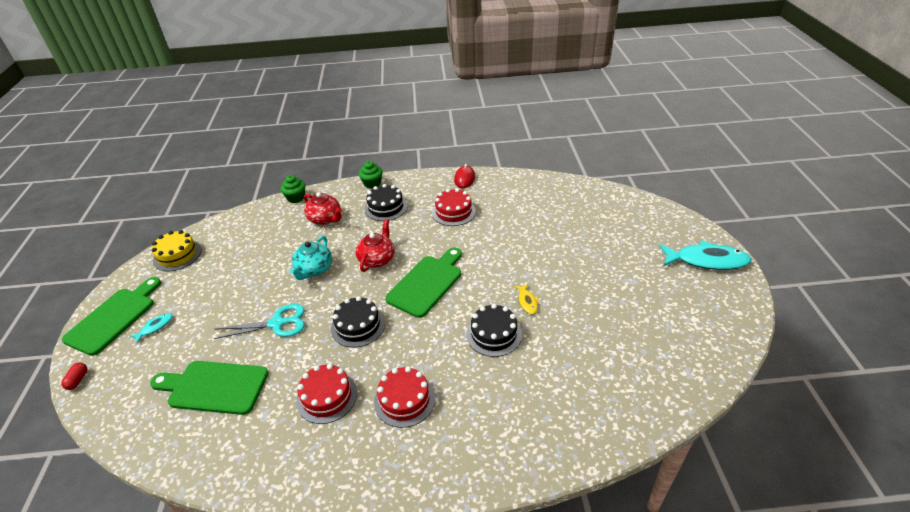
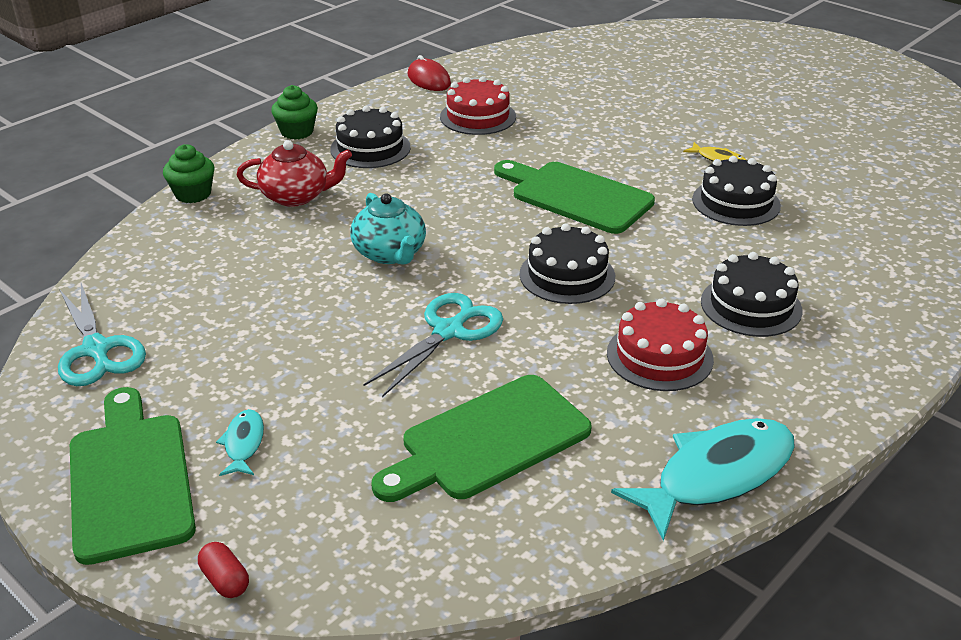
camera: 45 degrees left, 5 degrees down
(177, 255) = (96, 350): yellow cake -> turquoise scissors
(377, 259) = (464, 203): red teapot -> none
(404, 400) = (751, 306): red cake -> black cake
(427, 283) = (576, 196): green cutting board -> green cutting board turned 45 degrees counterclockwise
(707, 260) = (820, 53): turquoise fish -> turquoise fish (716, 475)

